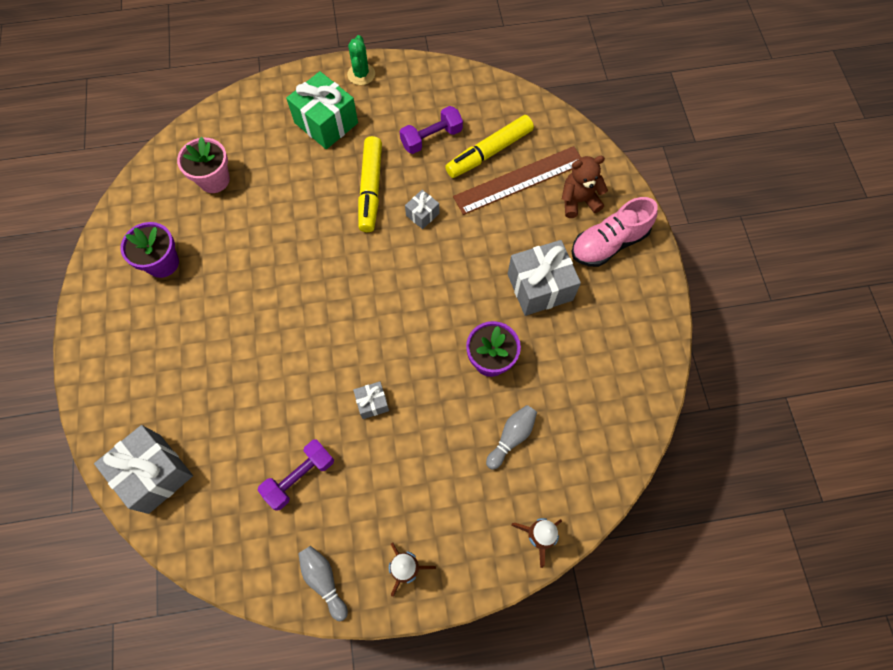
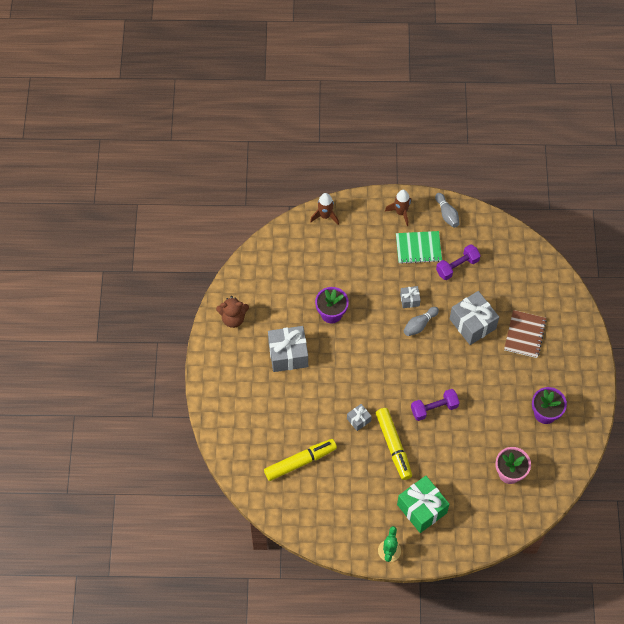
camera: 170 degrees left, 5 degrees down
(154, 473) = (543, 282): grey gift -> grey gift (472, 324)
(188, 375) = (524, 334): none -> brown notebook
(368, 501) = (418, 248): none -> green notebook
(371, 189) = (393, 446): yellow marker -> yellow marker turned 150 degrees clockwise
(431, 138) = (342, 481): purple dumbbell -> purple dumbbell (434, 408)
(511, 437) = (328, 268): grey bowling pin -> grey bowling pin (419, 325)
(519, 180) = (283, 435): brown ruler -> none
(578, 201) = (244, 412): brown teddy bear -> brown teddy bear (233, 318)
(608, 243) = (232, 377): pink shoe -> none

